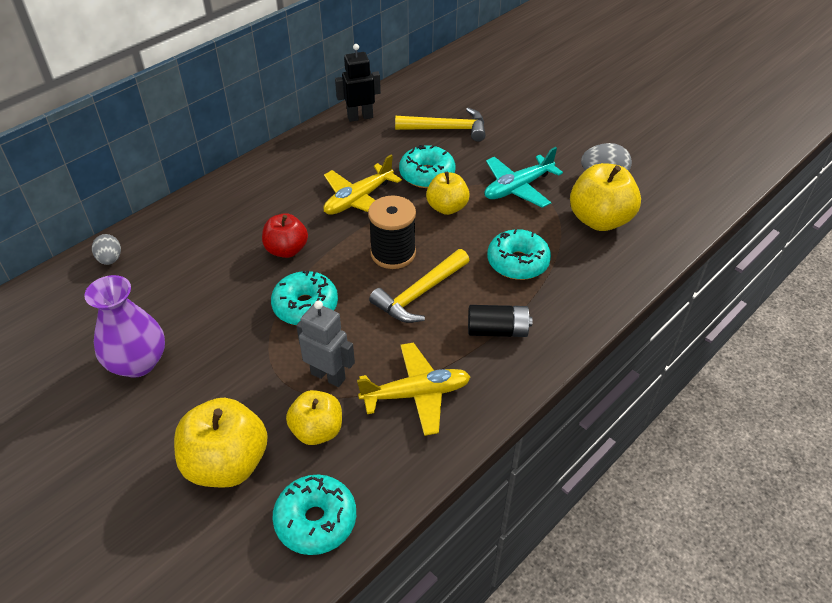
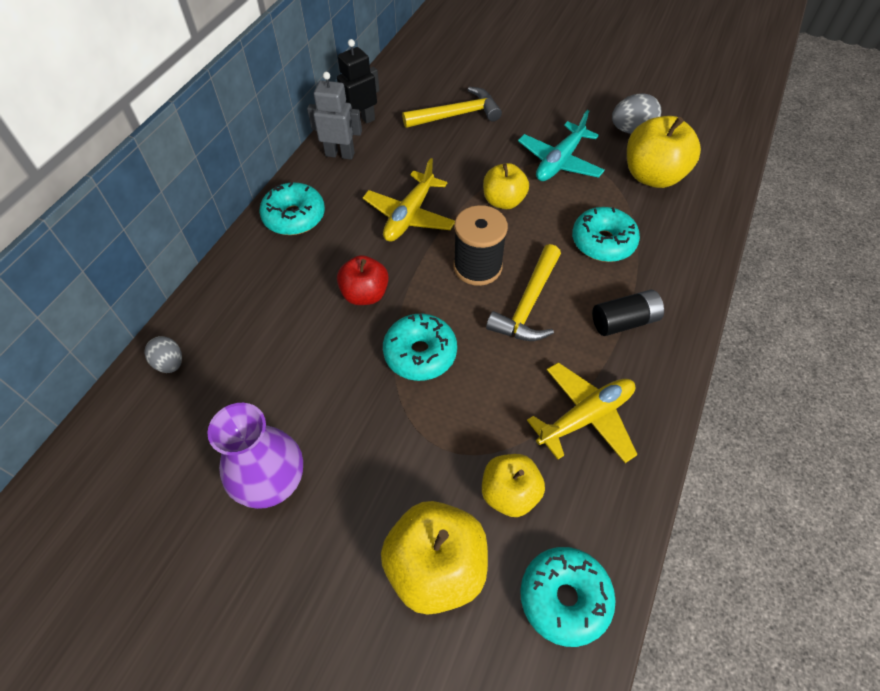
camera: 20 degrees left, 10 degrees up
(328, 376) = (487, 426): grey robot -> grey robot (340, 154)
(427, 175) = (464, 170): turquoise donut -> turquoise donut (294, 217)

